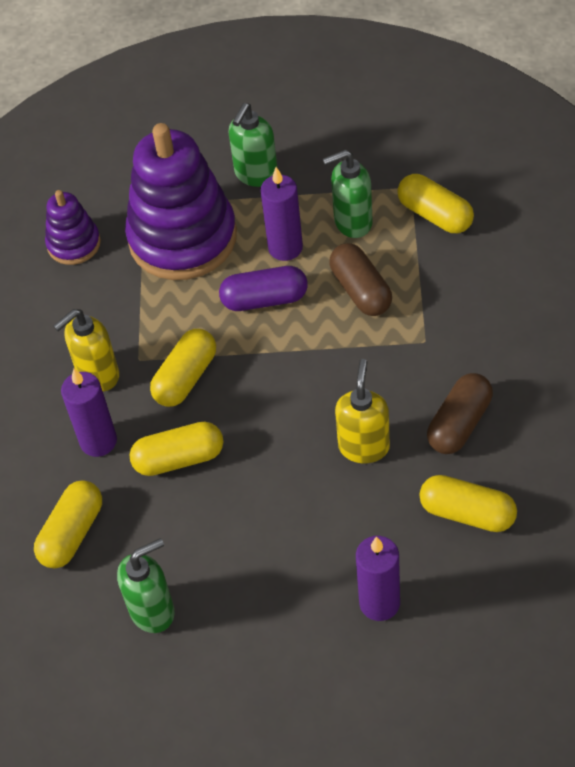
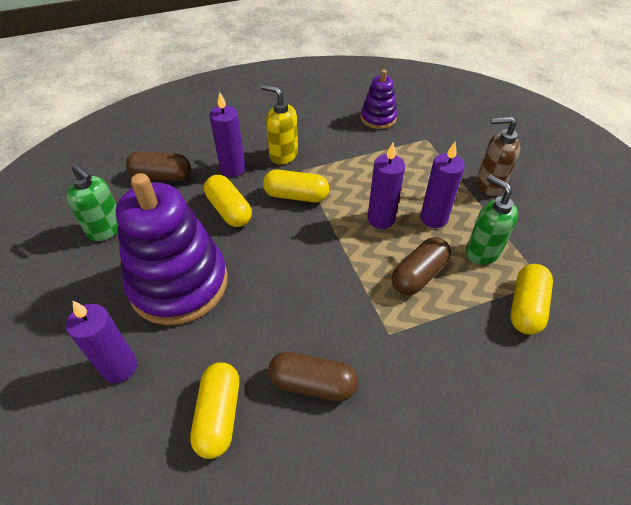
camera: 65 degrees right, 5 degrees down
(72, 533) = (161, 176): yellow capsule -> brown capsule
(182, 238) = (410, 163): purple stacking toy -> purple stacking toy (179, 284)
(256, 174) = (489, 185): green soap dispenser -> brown soap dispenser
(264, 299) = (381, 219): purple capsule -> purple candle
(364, 446) = (268, 316): yellow soap dispenser -> none

